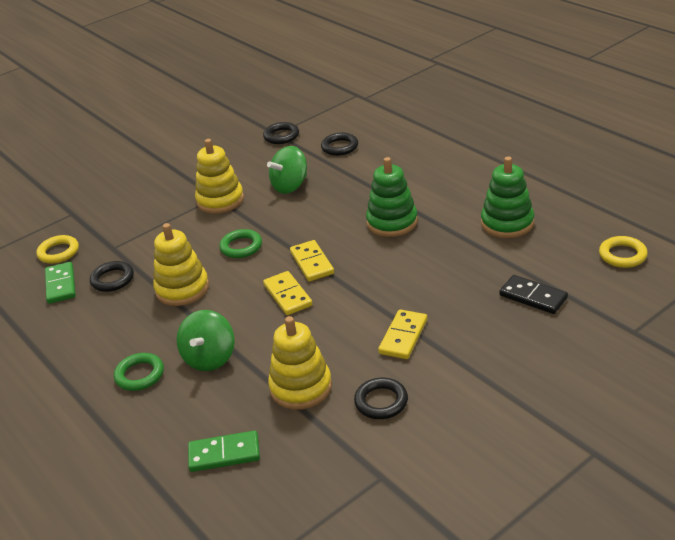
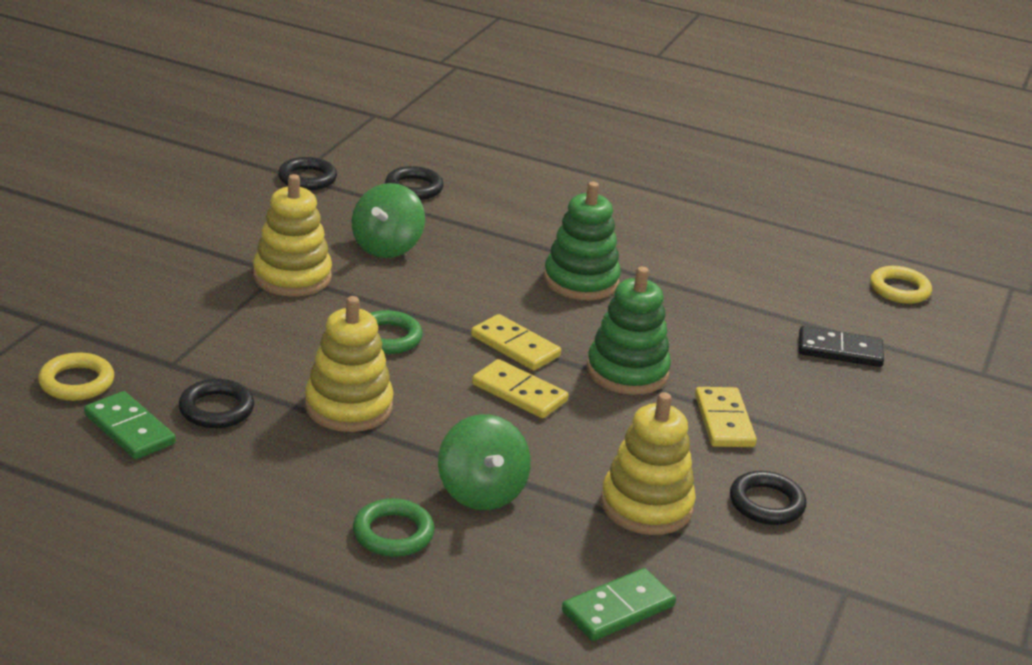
camera: 35 degrees left, 5 degrees down
(507, 223) = (732, 267): green stacking toy -> green stacking toy (627, 372)

